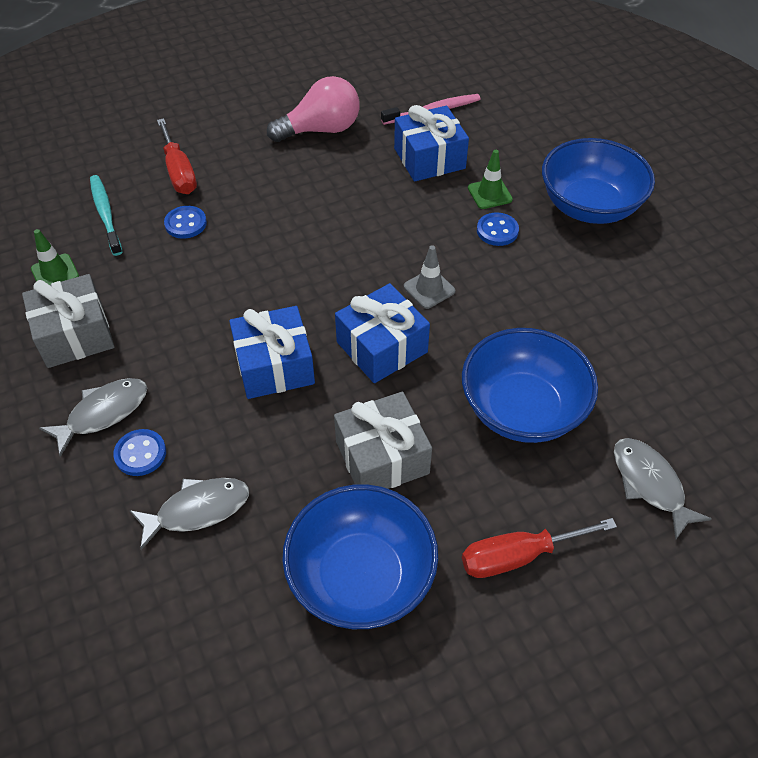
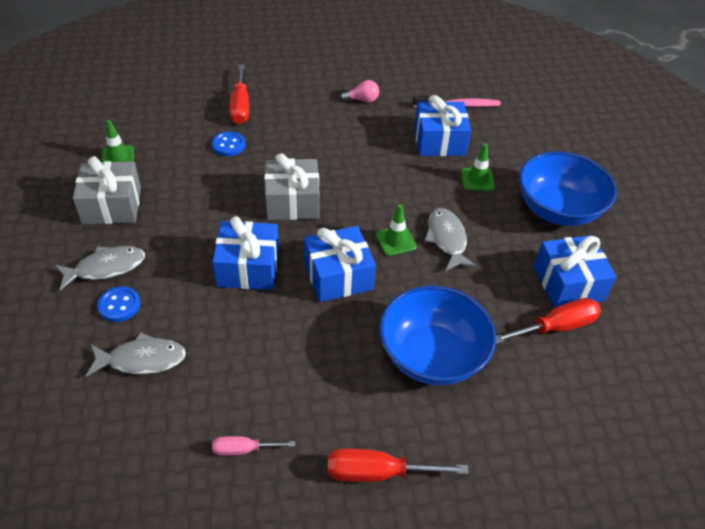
camera: 15 degrees right, 5 degrees down
(106, 214) = (173, 124): turquoise toothbrush -> none
(321, 130) = (362, 100): pink light bulb -> pink light bulb, size x0.50
(361, 577) = (243, 449): blue bowl -> pink screwdriver
(382, 457) = (301, 361): grey gift -> grey gift (292, 202)
(429, 289) = (395, 241): grey traffic cone -> green traffic cone
(497, 231) = (471, 210): blue button -> none
(632, 287) = (568, 283): none -> blue gift
(639, 339) = (556, 327): none -> red screwdriver
(650, 484) = (516, 448): grey fish -> grey fish (447, 239)

